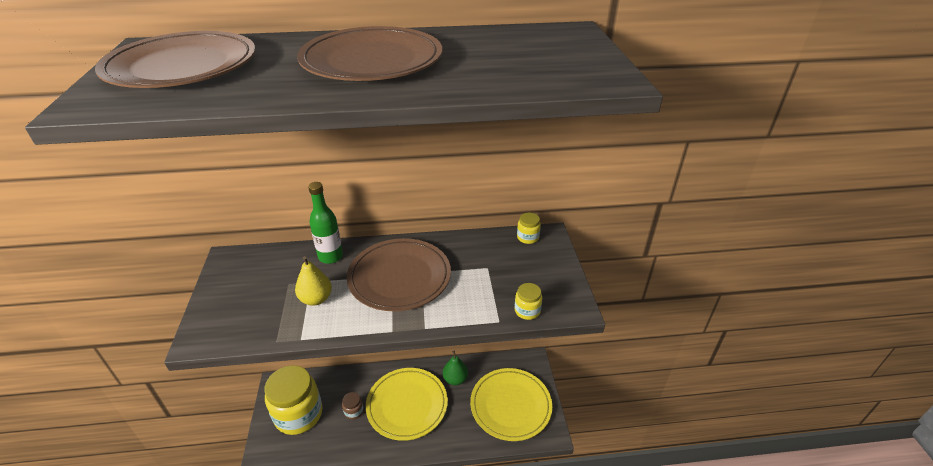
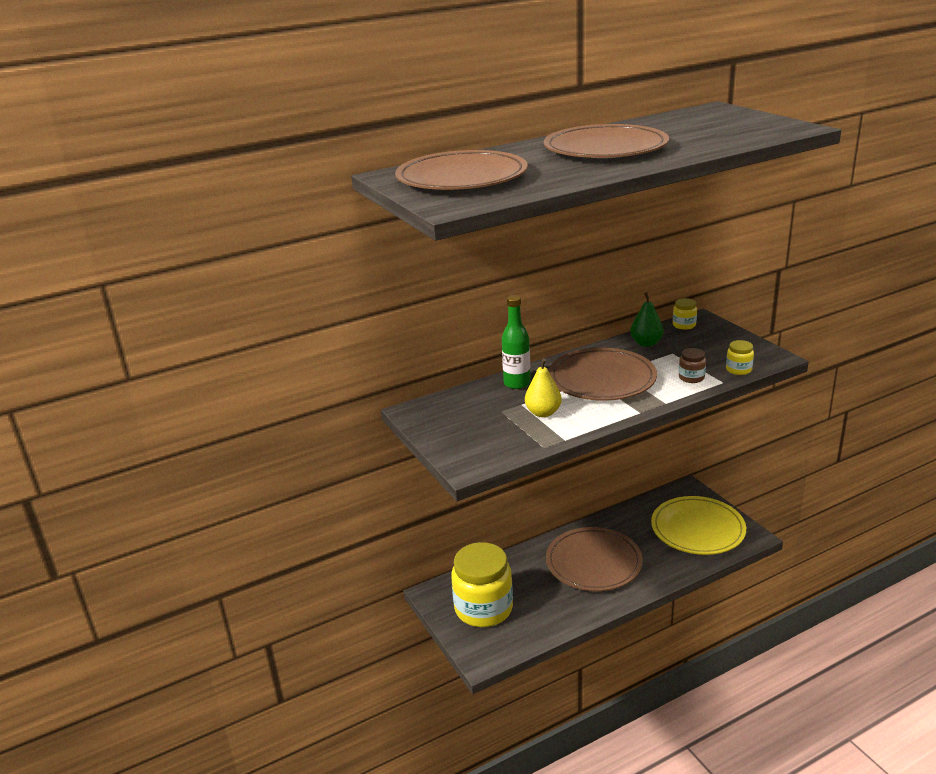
camera: 20 degrees left, 10 degrees down
(354, 411) = (542, 586): brown jar -> brown jar (691, 377)
(407, 405) = (593, 563): yellow plate -> brown plate
(455, 379) = (624, 527): green pear -> green pear (646, 343)

